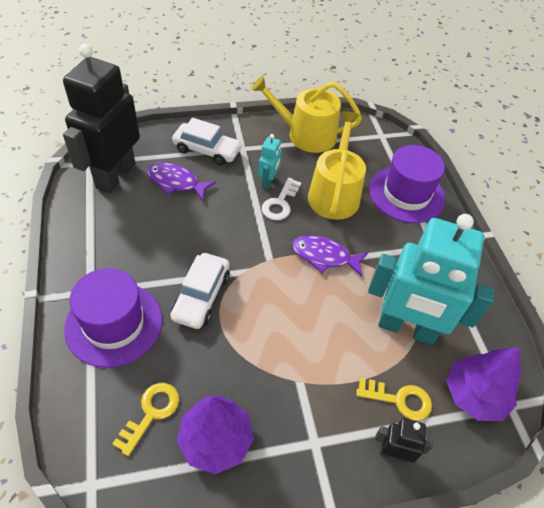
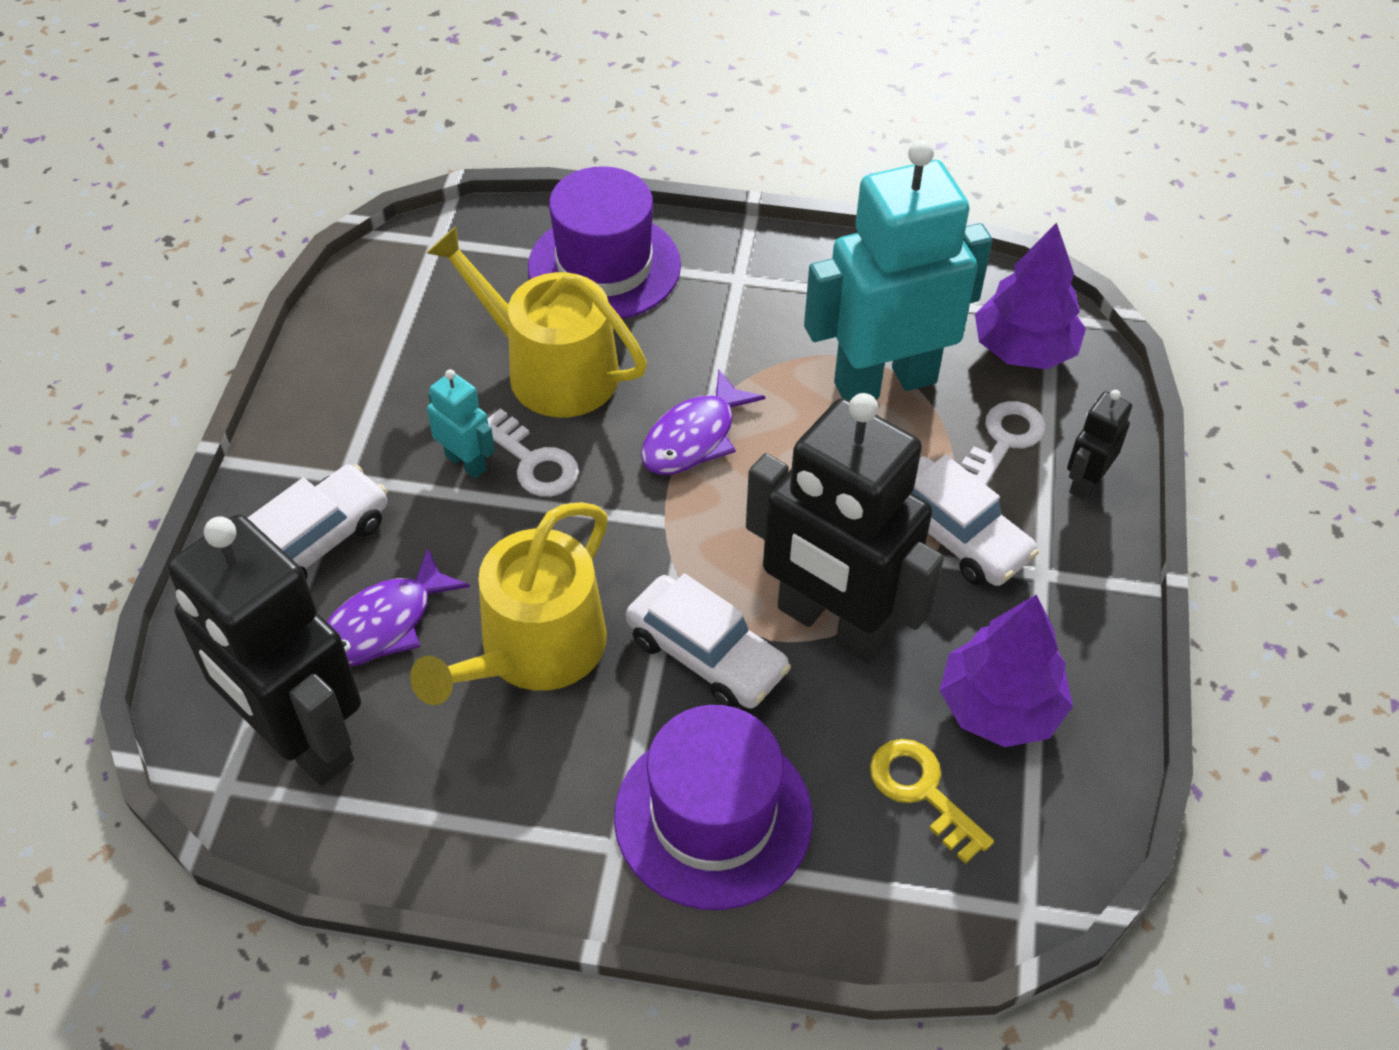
camera: 65 degrees left, 0 degrees up
(238, 344) = (832, 624): none -> black robot
(306, 135) = (365, 357): yellow watering can -> yellow watering can (533, 650)
(321, 390) = (956, 535): none -> white car
(399, 400) = (1004, 441): yellow key -> white key
(406, 329) = (884, 382): turquoise robot -> turquoise robot turned 150 degrees counterclockwise

